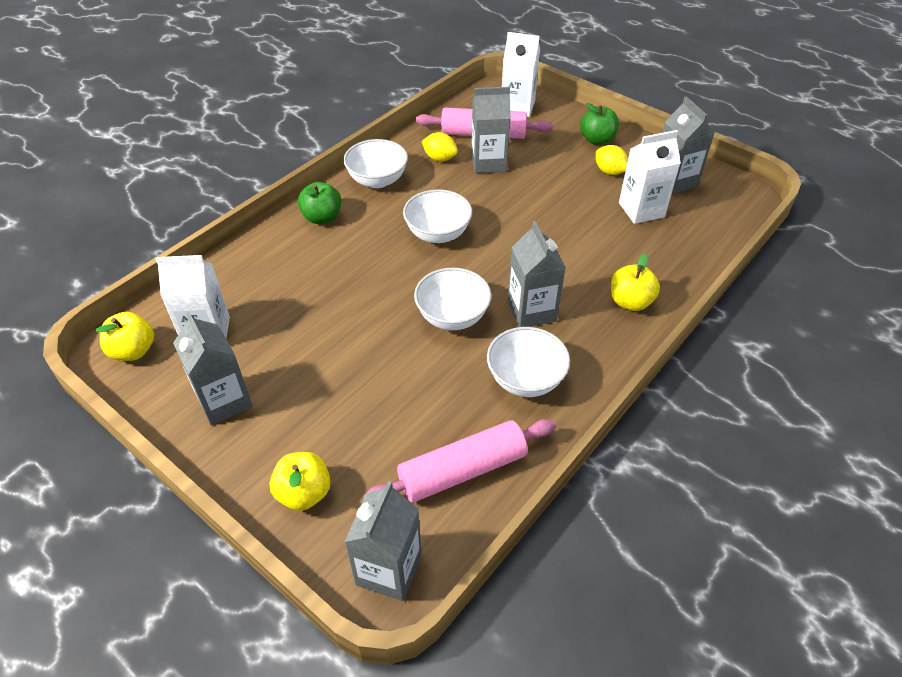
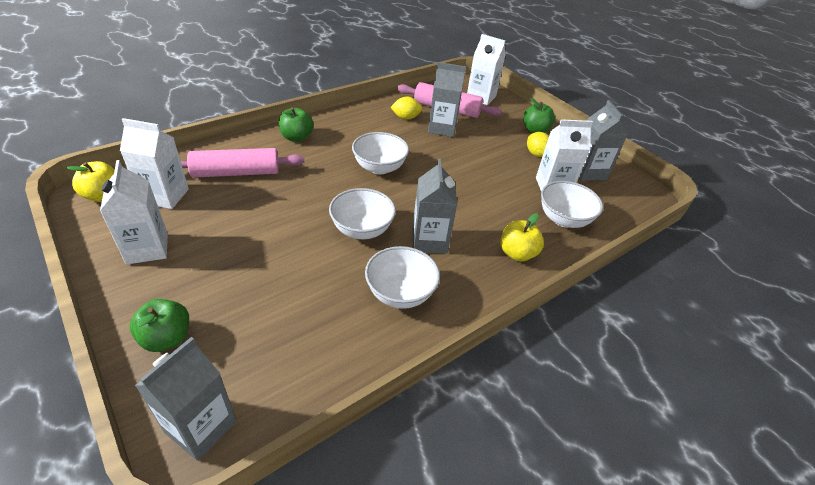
camera: 10 degrees right, 5 degrees down
(224, 401) = (147, 248): grey carton -> white carton
(304, 493) = (167, 338): yellow apple -> green apple
(377, 180) = (351, 122): white bowl -> white bowl (563, 219)
(440, 158) = (406, 118): yellow lemon -> yellow lemon turned 45 degrees counterclockwise
(462, 470) = (310, 356): pink rolling pin -> pink rolling pin (236, 173)

